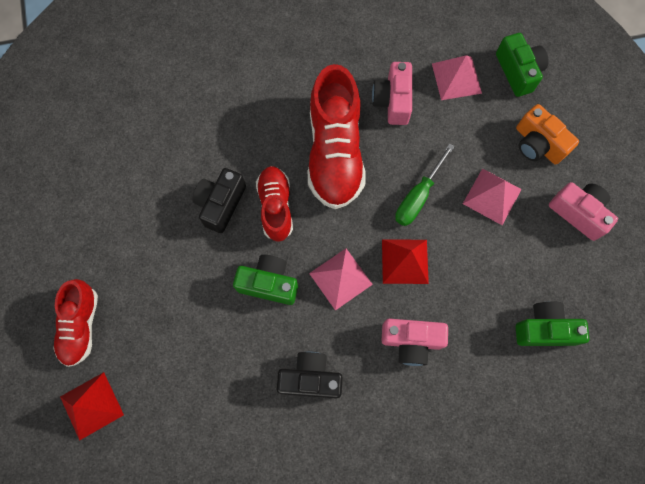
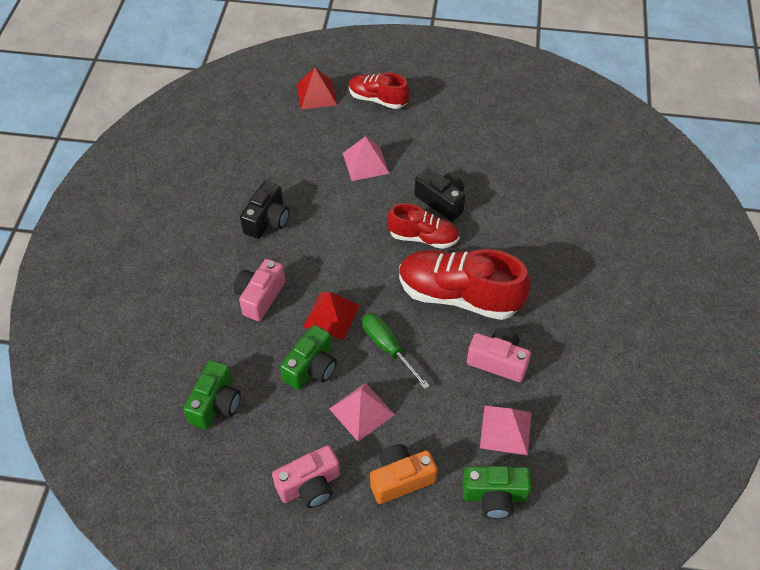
camera: 110 degrees right, 20 degrees down
(269, 283) = (357, 215): green camera -> green camera (311, 367)
(340, 279) = (338, 264): pink pyramid -> pink pyramid (365, 163)

